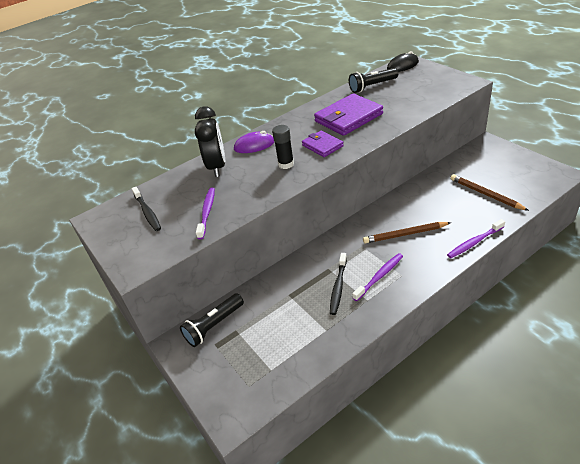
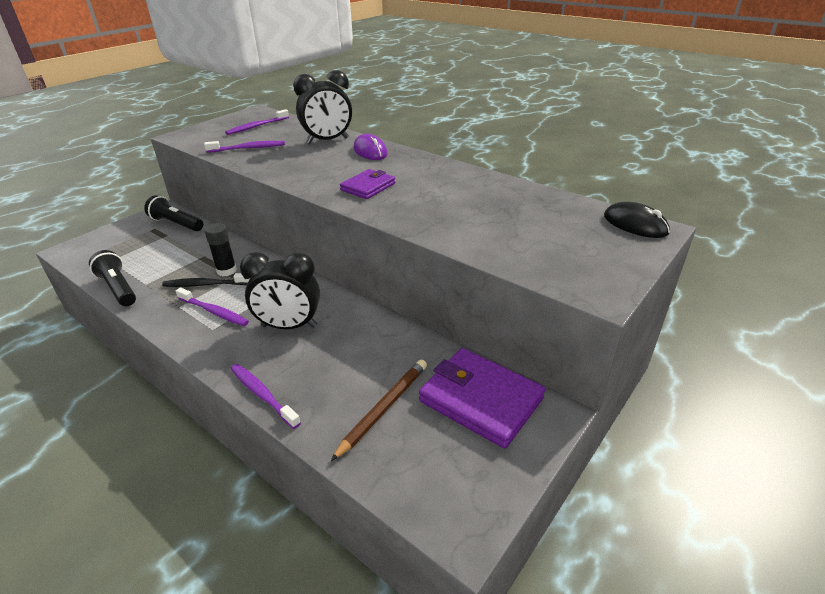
camera: 70 degrees right, 5 degrees down
(147, 212) = (257, 126): black toothbrush -> purple toothbrush
(286, 164) = (328, 172): black glue stick -> black glue stick (226, 271)
(348, 118) = (441, 196): purple wallet -> purple wallet (480, 400)
(372, 86) = (544, 205): black flashlight -> black flashlight (118, 288)
(405, 234) = (289, 326): brown pencil -> black clock

